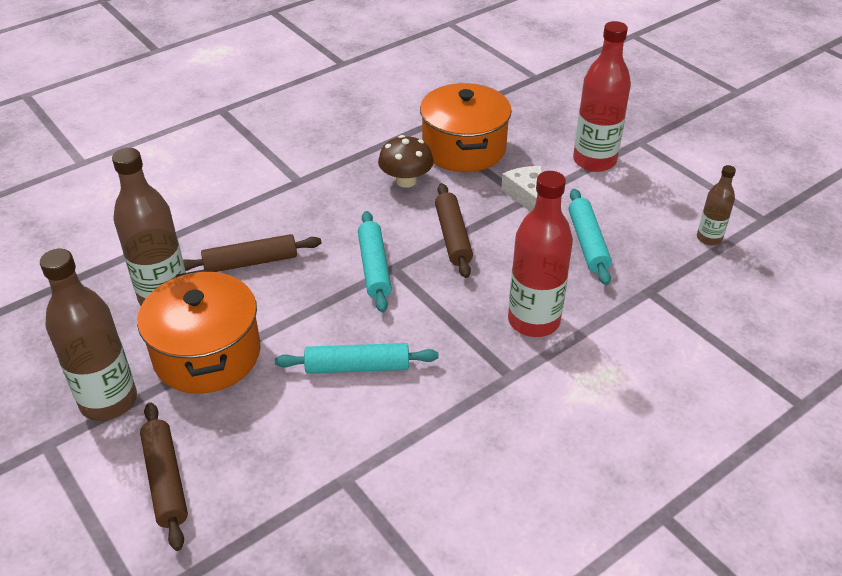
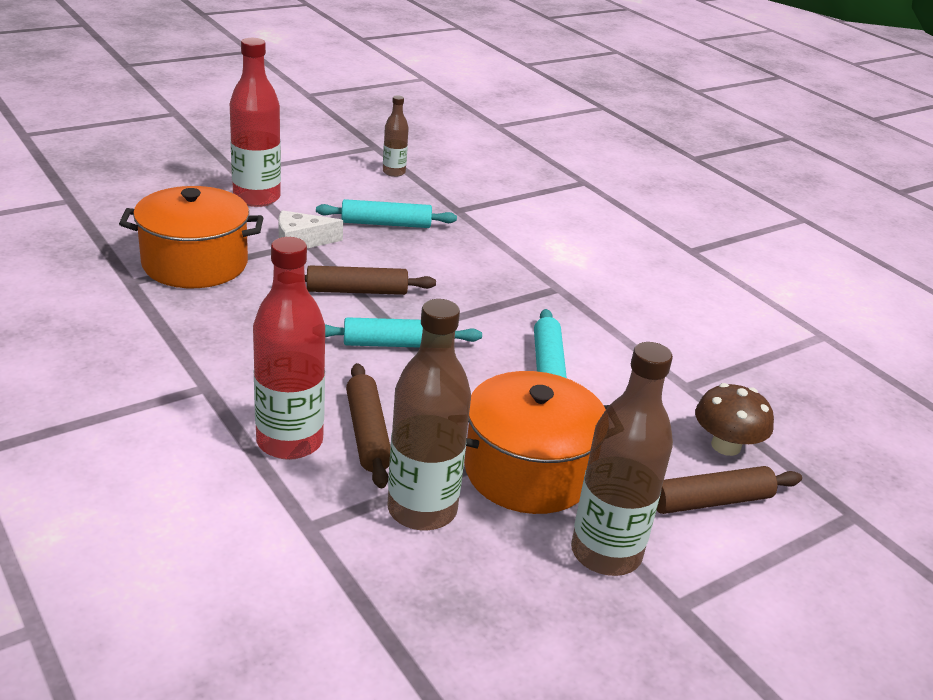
camera: 90 degrees left, 10 degrees down
(406, 181) = (242, 308): brown mushroom -> brown mushroom (726, 446)
(533, 321) = (489, 266): red bottle -> red bottle (289, 441)

